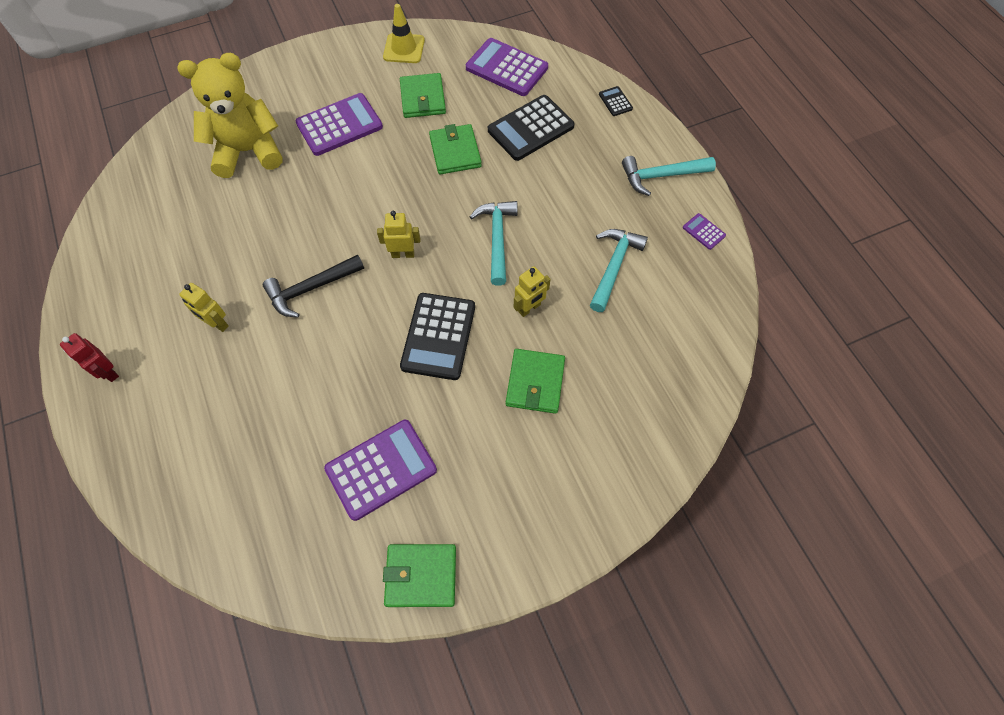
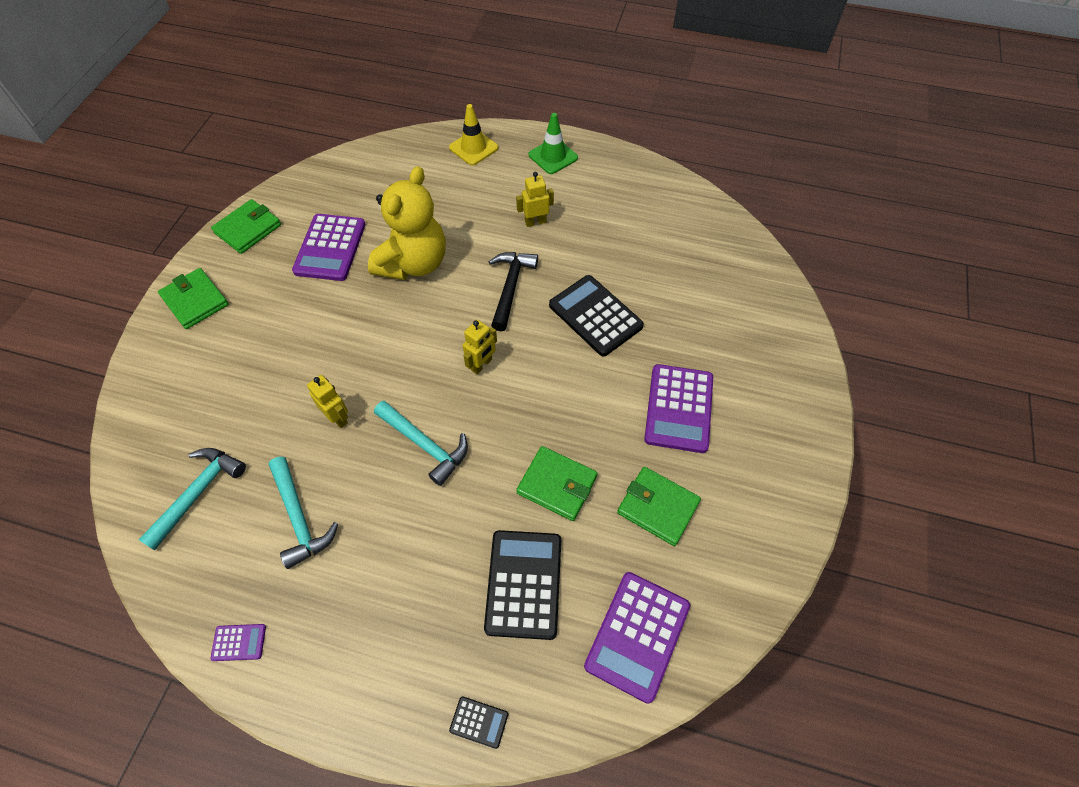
camera: 130 degrees right, 5 degrees down
(108, 372) = (553, 156): red robot -> green traffic cone
(248, 151) = (702, 322): yellow teddy bear -> yellow teddy bear (413, 263)
(404, 49) = (755, 543): yellow traffic cone -> yellow traffic cone (473, 148)
(438, 336) = (384, 339): black calculator -> black calculator (595, 316)
(507, 68) = (637, 635): purple calculator -> purple calculator turned 135 degrees clockwise
(529, 308) = (337, 417): yellow robot -> yellow robot turned 135 degrees clockwise
(535, 382) = (279, 373): green wallet -> green wallet (195, 301)
(661, 176) = (337, 668): turquoise hammer -> turquoise hammer (198, 493)

